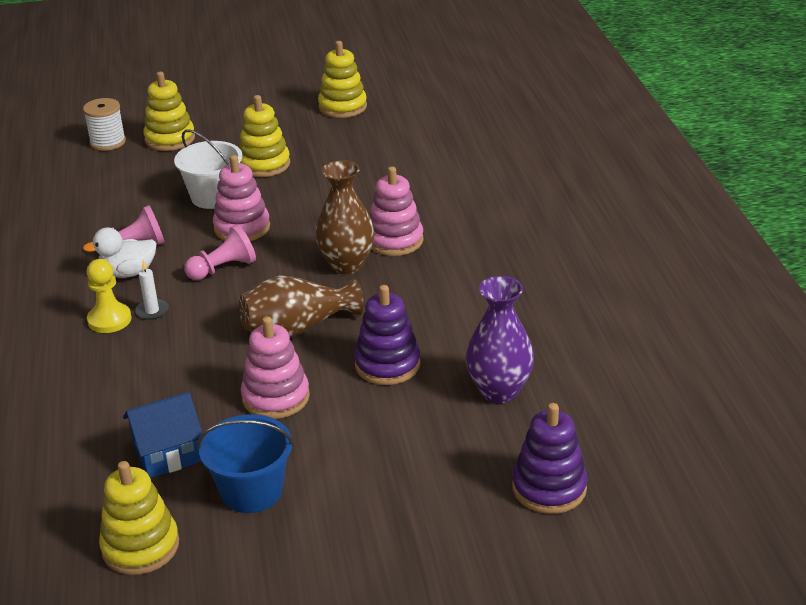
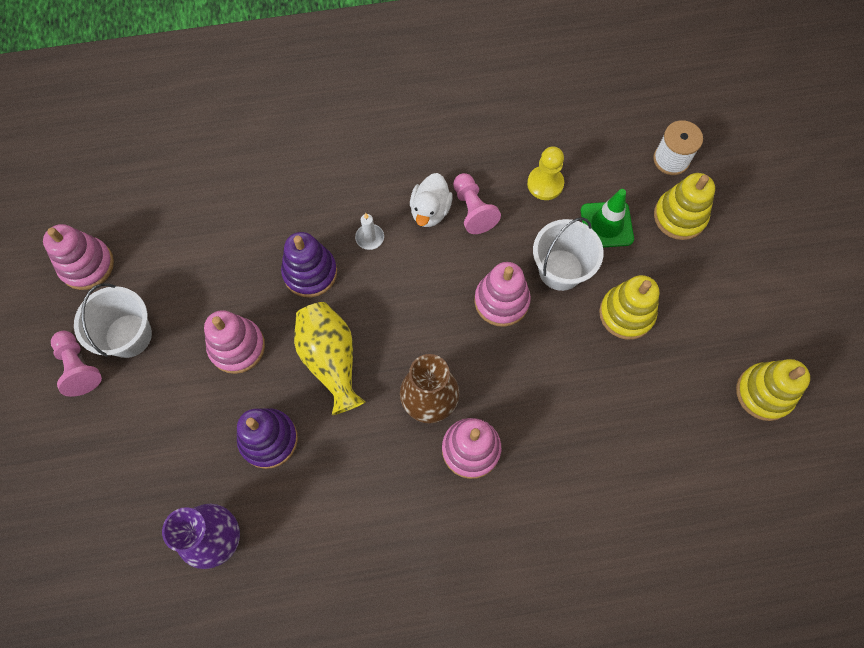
camera: 90 degrees right, 35 degrees up
(109, 320) = (360, 206): yellow pawn -> yellow pawn (545, 184)
(128, 273) = (430, 211): white duck -> white duck turned 150 degrees counterclockwise
(140, 546) = (87, 265): yellow stacking toy -> pink stacking toy
(168, 454) = (180, 272): blue house -> none
(170, 174) = (606, 225): none -> green traffic cone
(223, 269) = (431, 289): pink pawn -> pink pawn (79, 367)
(251, 491) = (128, 335): blue bucket -> white bucket
(297, 328) = (331, 360): brown vase -> yellow vase
(549, 488) = (87, 570): purple stacking toy -> purple stacking toy (310, 272)

